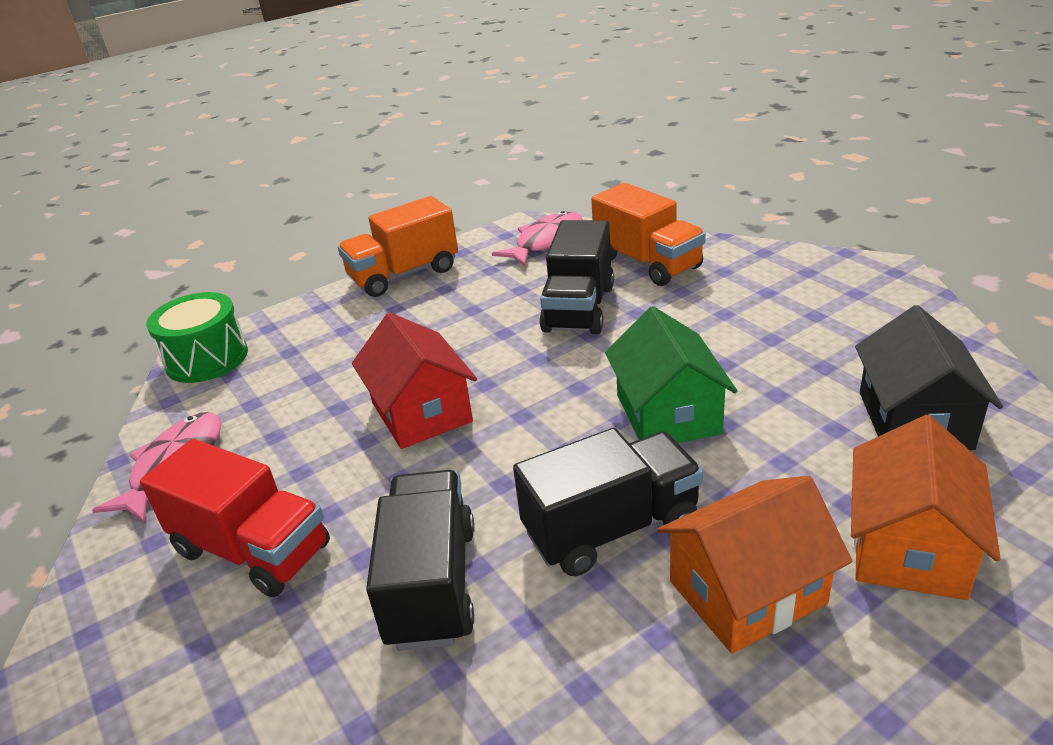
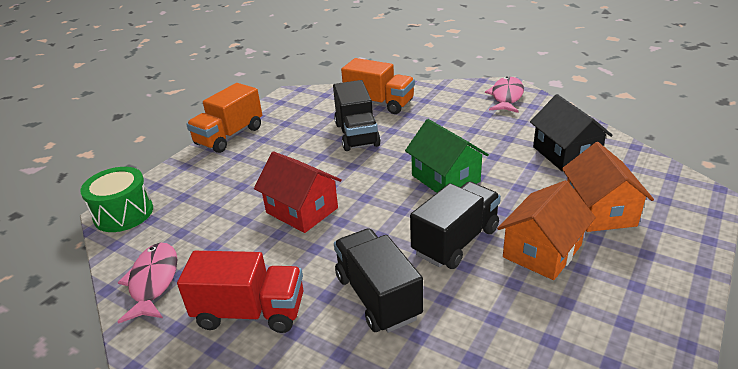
camera: 25 degrees left, 0 degrees up
(546, 241) = (309, 101): pink fish -> pink fish (506, 96)

